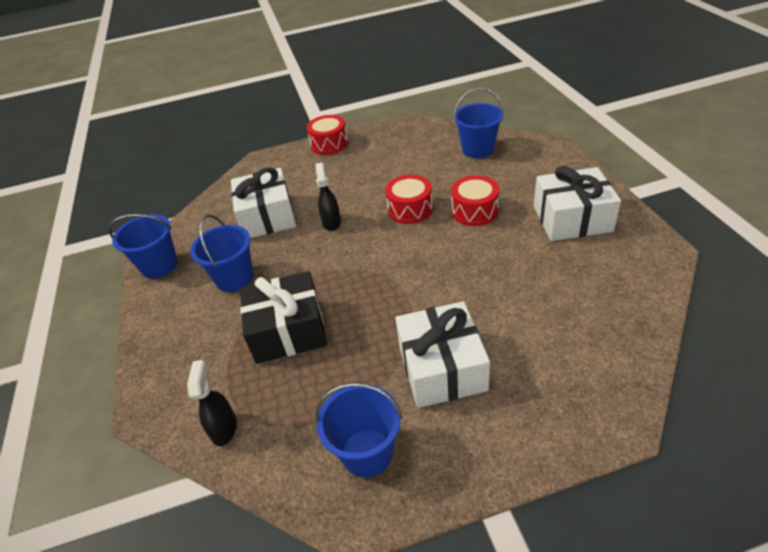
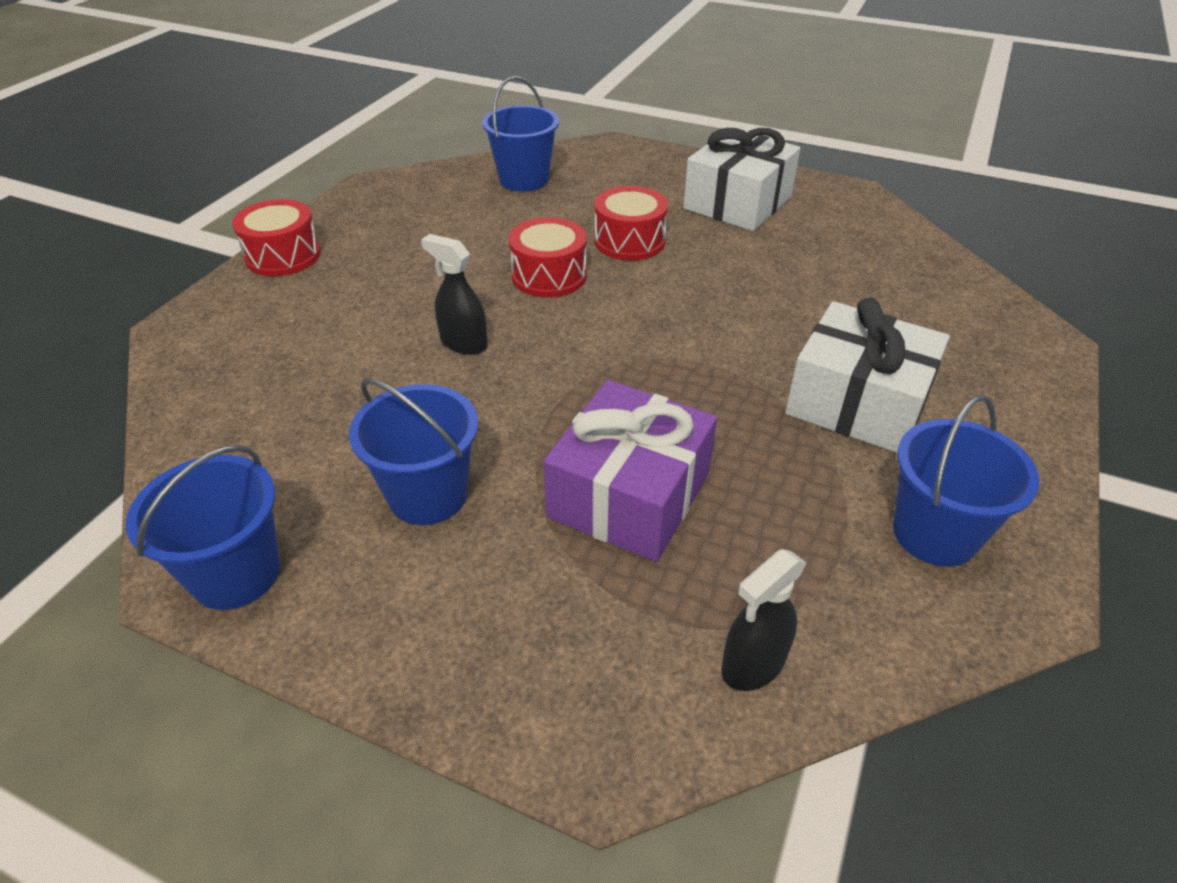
camera: 55 degrees left, 0 degrees up
(224, 428) = (752, 664): black spray bottle -> black spray bottle turned 75 degrees counterclockwise
(267, 216) = (338, 390): white gift -> none
(288, 330) = (629, 495): black gift -> purple gift

